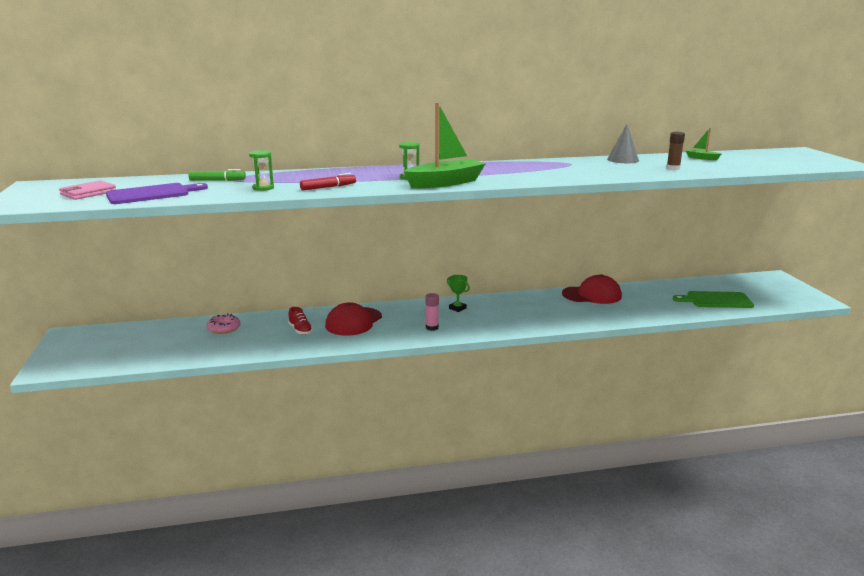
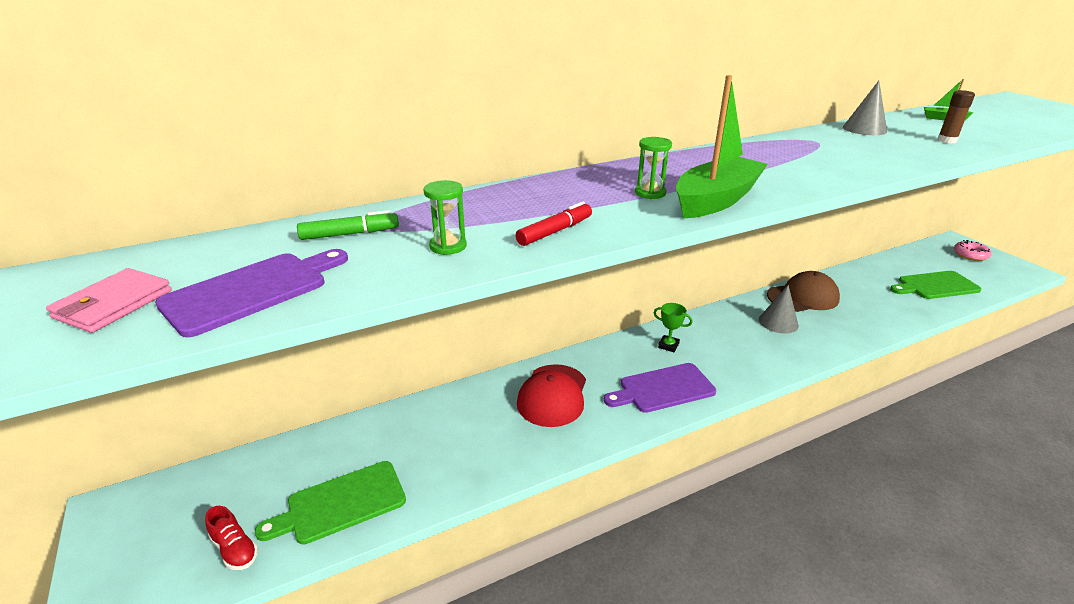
camera: 15 degrees left, 10 degrees up
(191, 348) = (341, 503): none -> green cutting board
(224, 328) = (372, 444): pink donut -> pink donut (970, 255)
(300, 330) = (489, 427): red shoe -> red shoe (235, 549)
(432, 327) = (663, 389): pink glue stick -> purple cutting board
(555, 306) = (778, 322): none -> grey cone
(592, 295) = (803, 297): red cap -> brown cap

